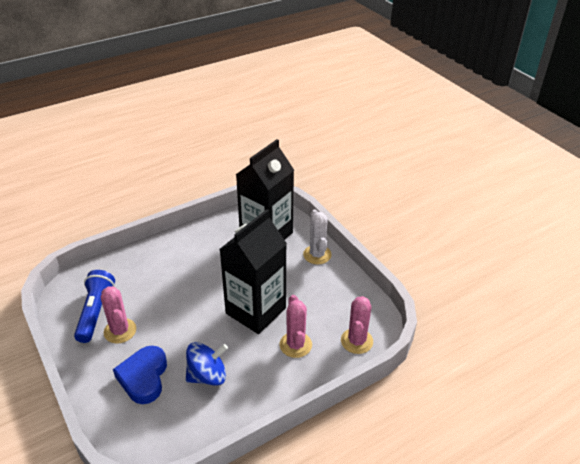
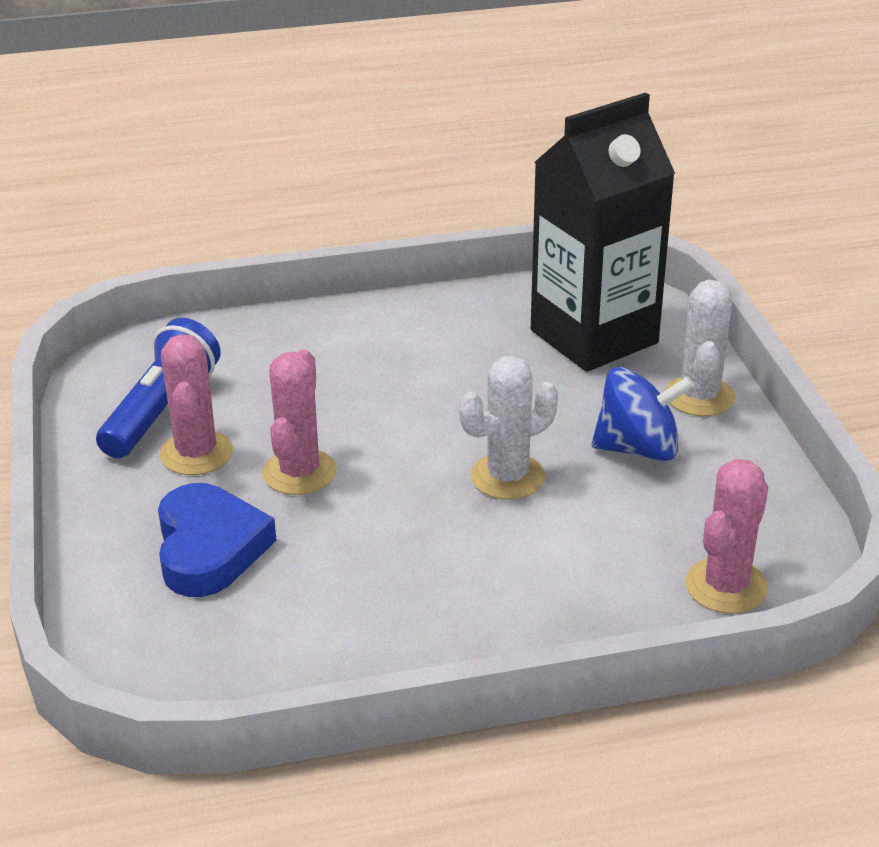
camera: 20 degrees right, 5 degrees down
(144, 377) = (209, 548): blue heart -> blue heart turned 150 degrees clockwise
(207, 376) = (347, 576): blue spinning top -> blue spinning top (638, 448)
(256, 311) = (507, 477): black carton -> white cactus
(295, 345) = (573, 562): pink cactus -> pink cactus (299, 472)

